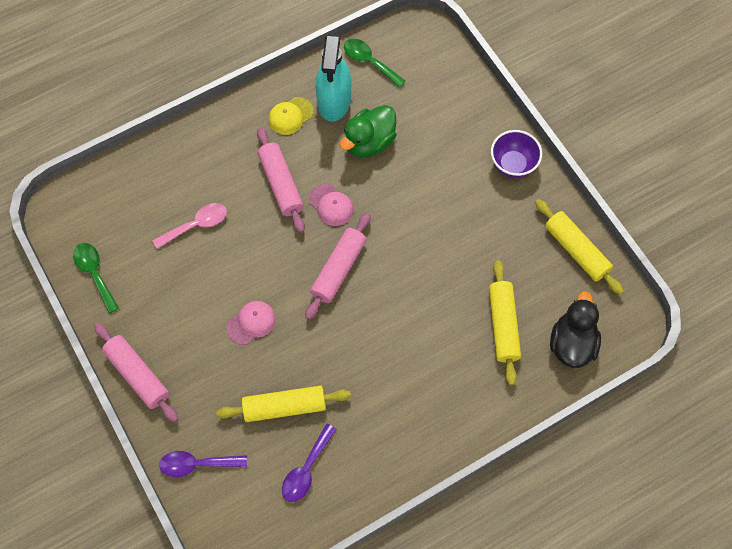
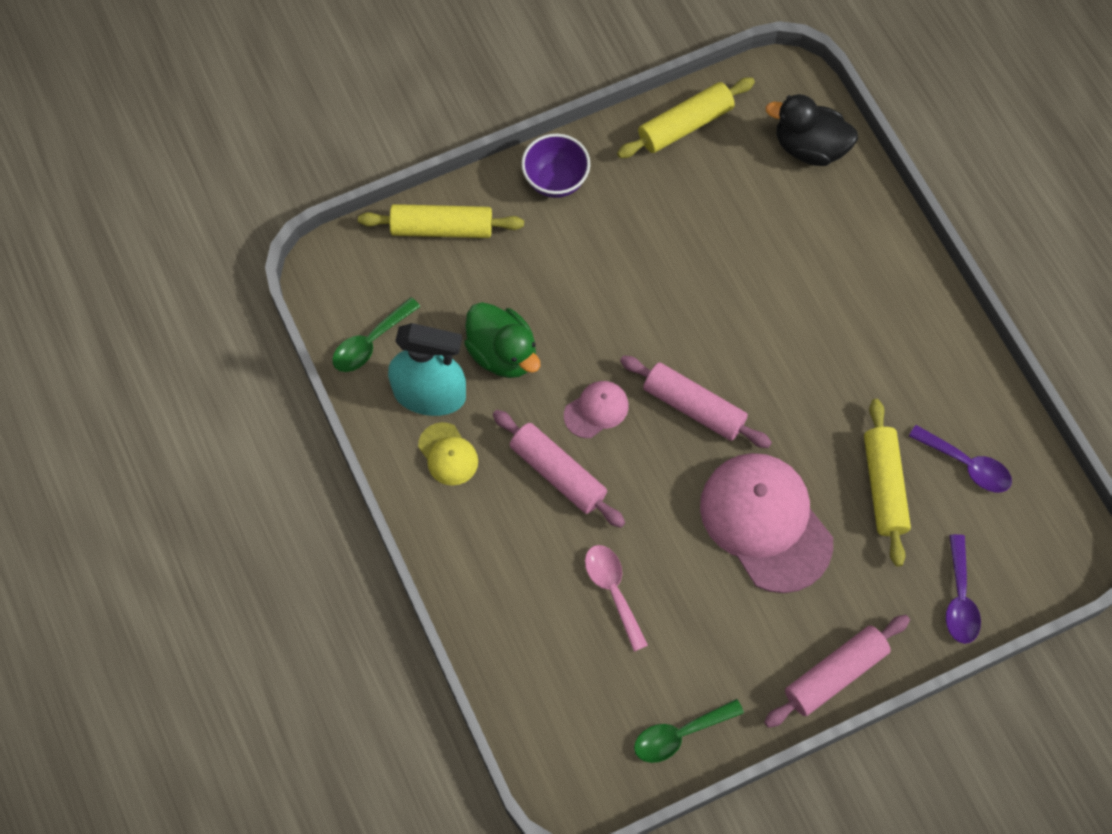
camera: 85 degrees left, 0 degrees up
(251, 323) = (765, 522): pink cap -> pink cap, size x2.14
(281, 184) = (558, 473): pink rolling pin -> pink rolling pin turned 60 degrees clockwise
(503, 325) = (782, 220): yellow rolling pin -> yellow rolling pin (442, 228)

